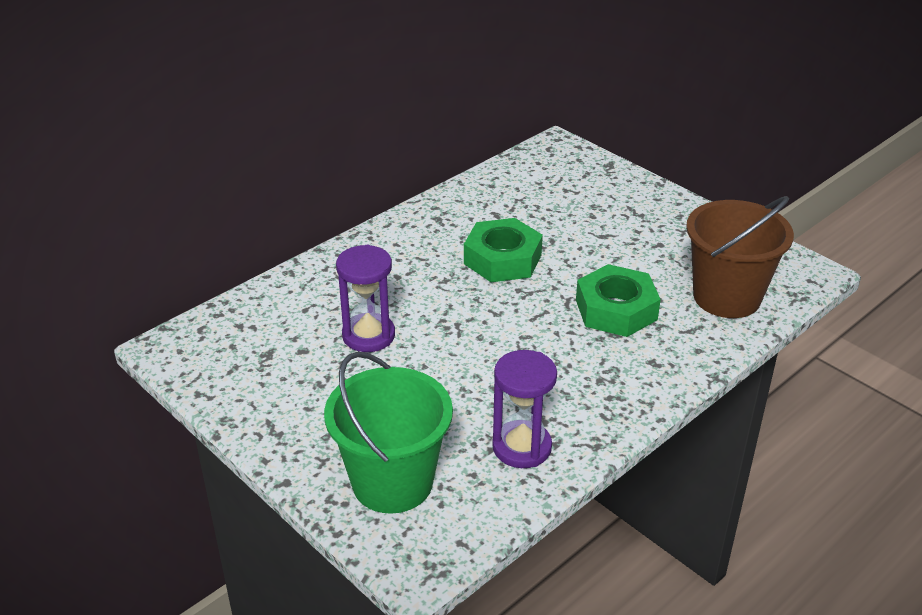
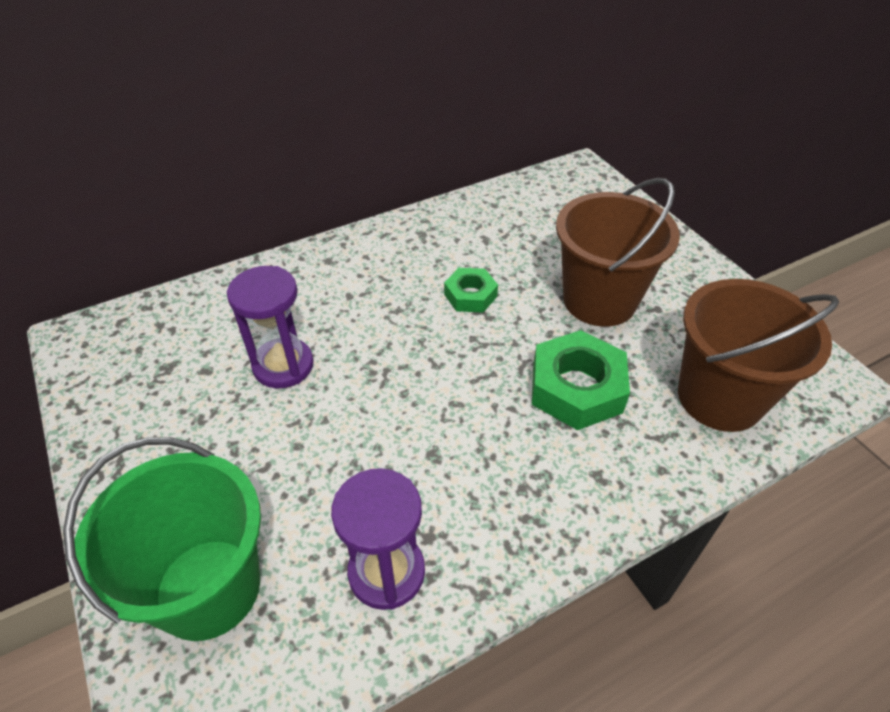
camera: 15 degrees right, 10 degrees up
(502, 259) = (470, 295): green nut -> green nut, size x0.59
(611, 245) = (599, 300): none -> brown bucket

